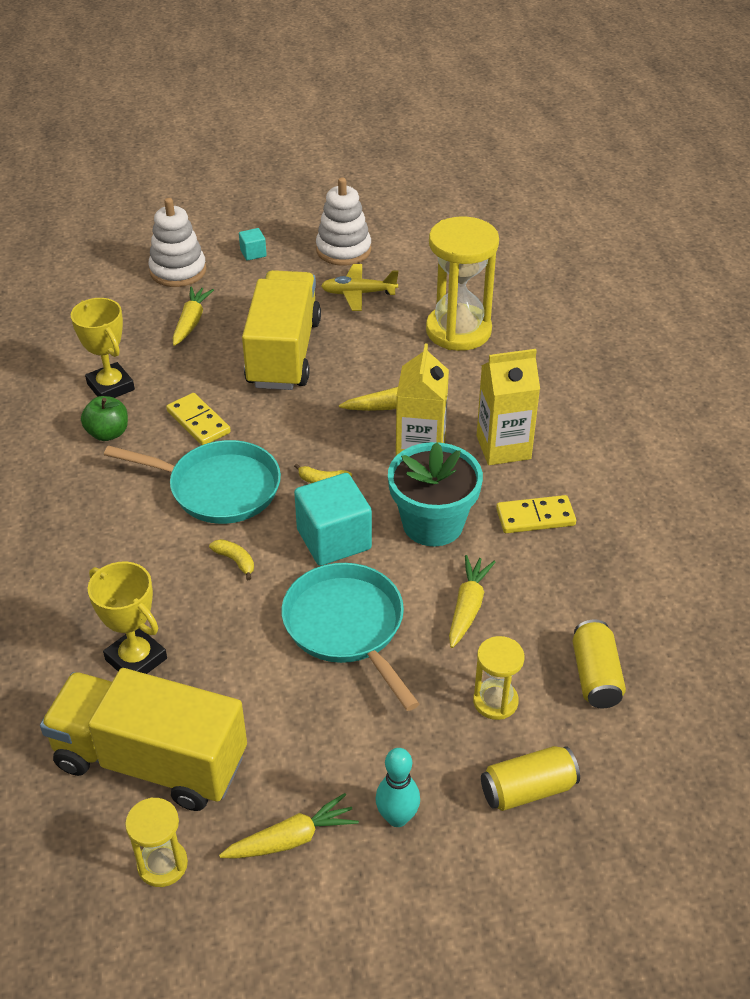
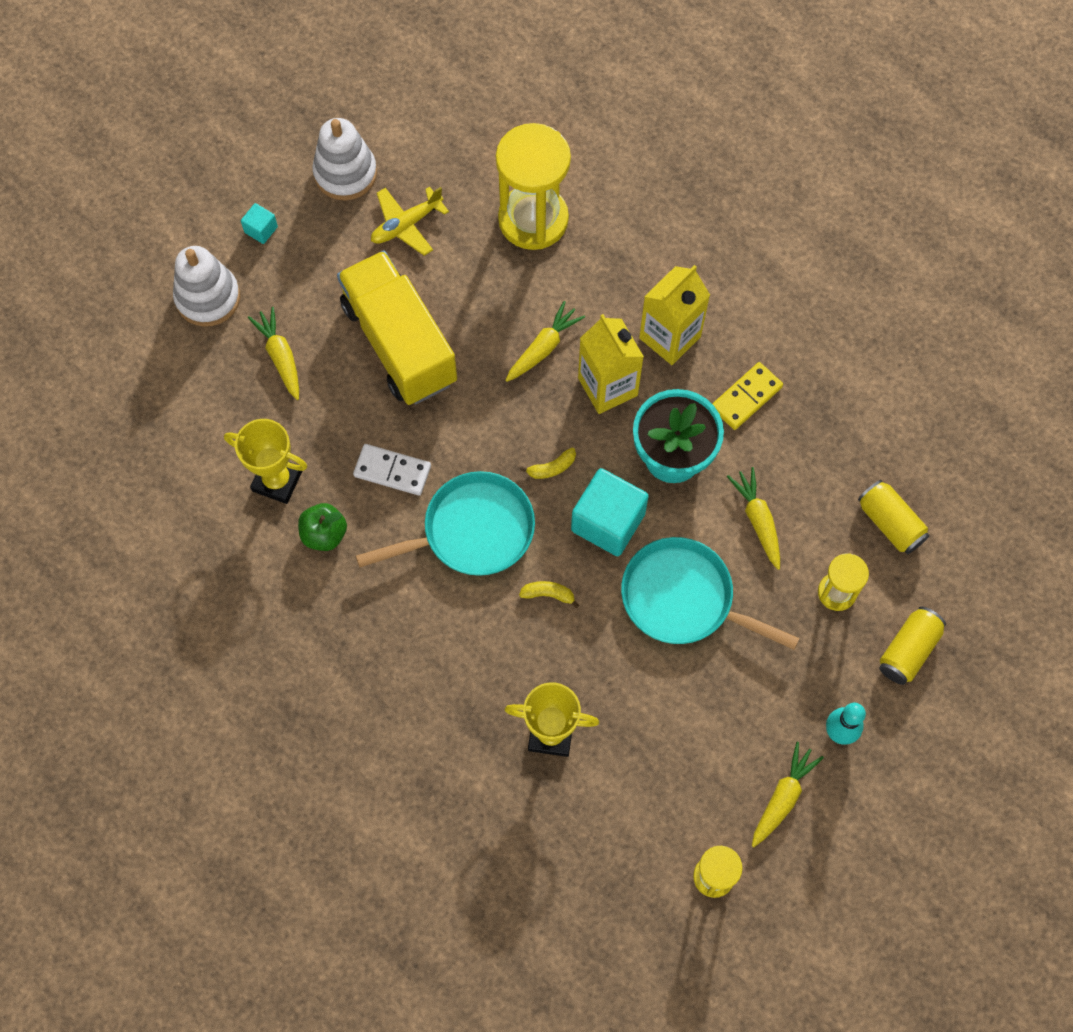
camera: 35 degrees left, 25 degrees up
(151, 761) = (637, 807): yellow truck -> none
(198, 422) = (392, 471): yellow domino -> white domino

